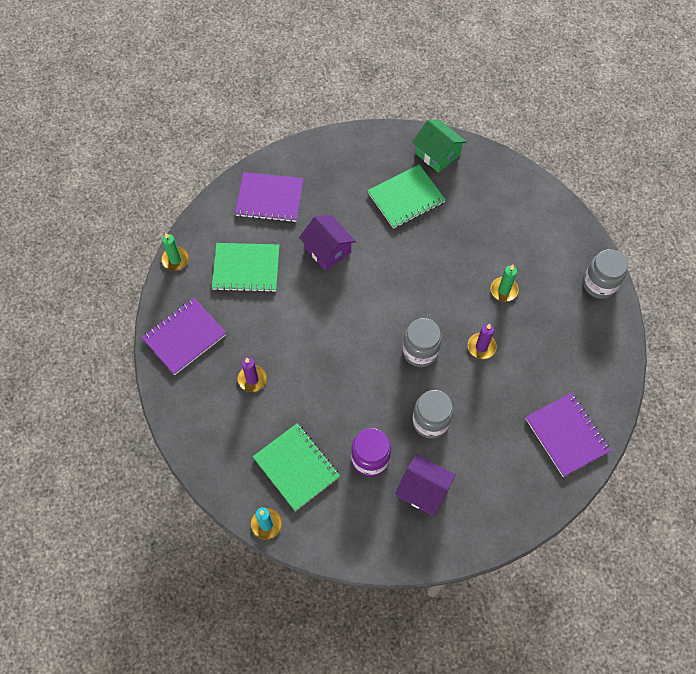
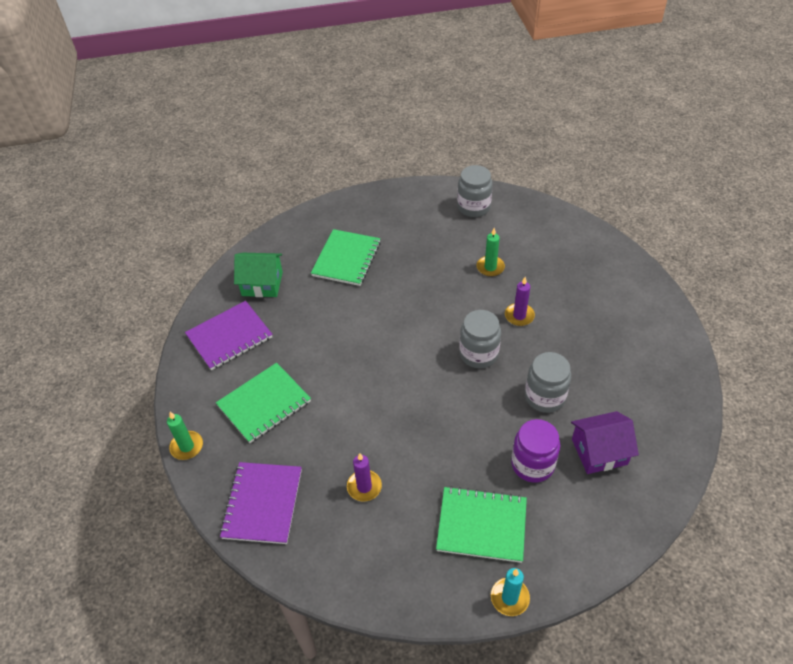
camera: 40 degrees left, 15 degrees down
(327, 250) = (322, 338): purple house -> none
(437, 154) = (338, 215): green house -> green house (262, 284)
(566, 435) = (646, 327): purple notebook -> none
(599, 284) = (549, 217): grey jar -> grey jar (473, 207)

